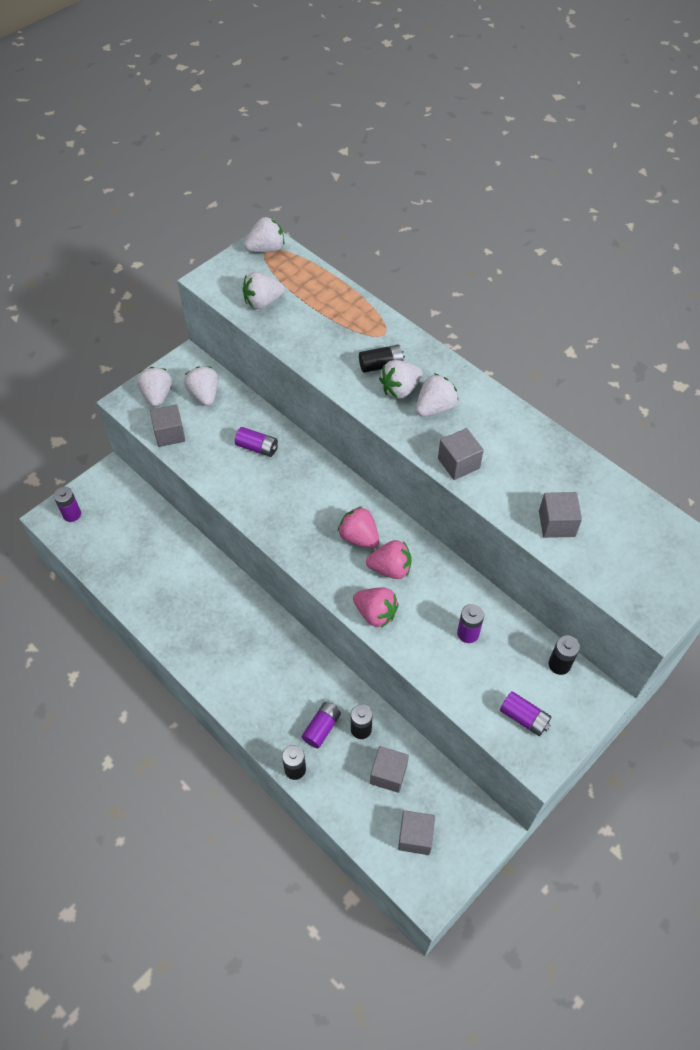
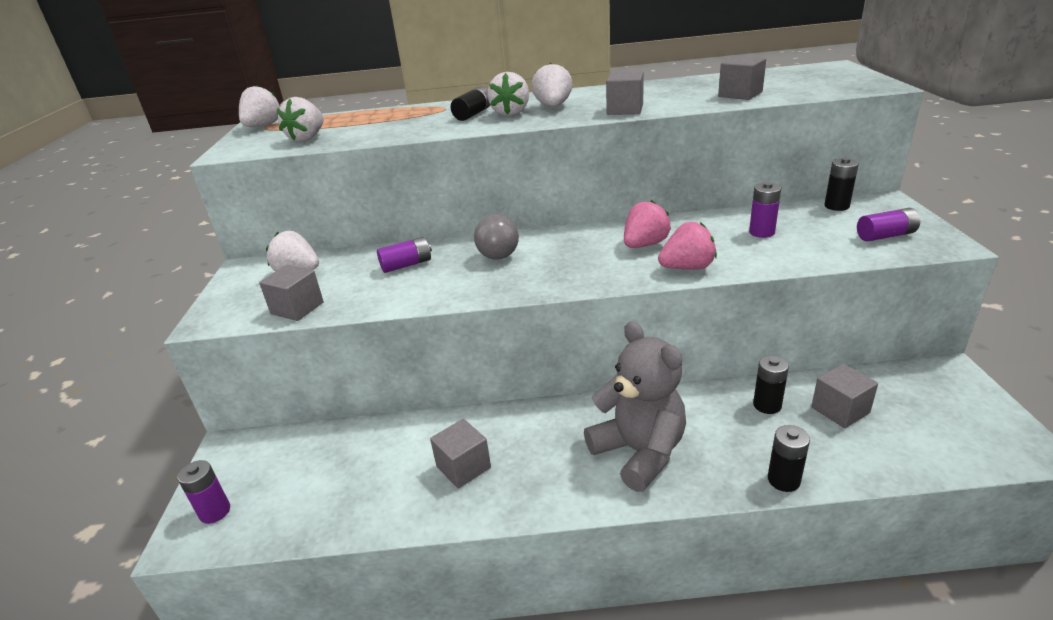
camera: 45 degrees left, 25 degrees down
(157, 396) = (242, 299): white strawberry -> none
(262, 682) = (639, 452): none -> grey teddy bear
(307, 492) = (498, 256): none -> grey ball
(321, 728) = (742, 433): purple battery -> none
(359, 537) = (588, 248): pink strawberry -> none
(415, 836) = (937, 425): grey cube -> grey cube (463, 467)

